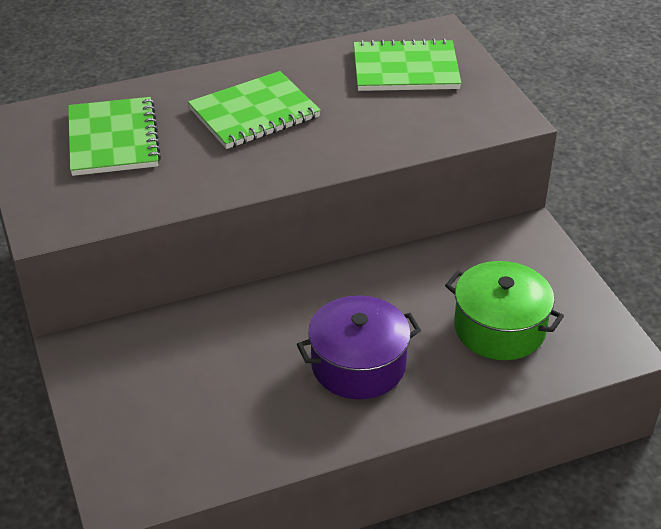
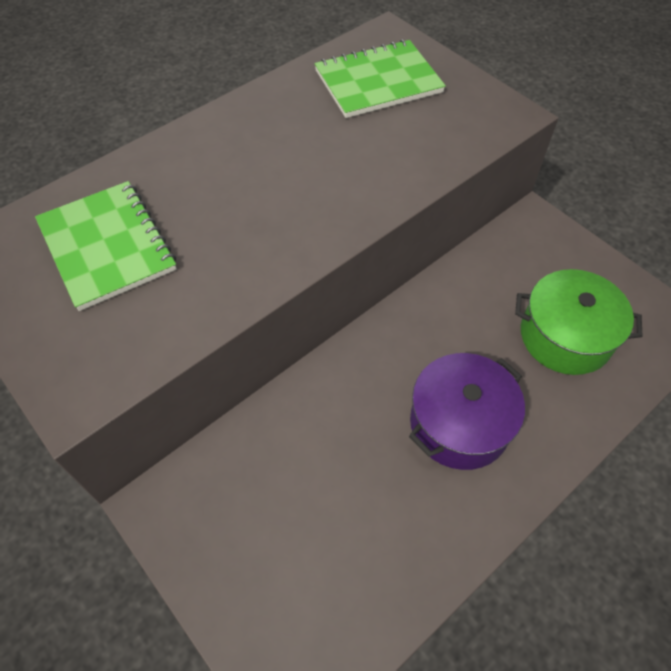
camera: 20 degrees left, 15 degrees up
(254, 113) = (251, 171): green notebook -> none

